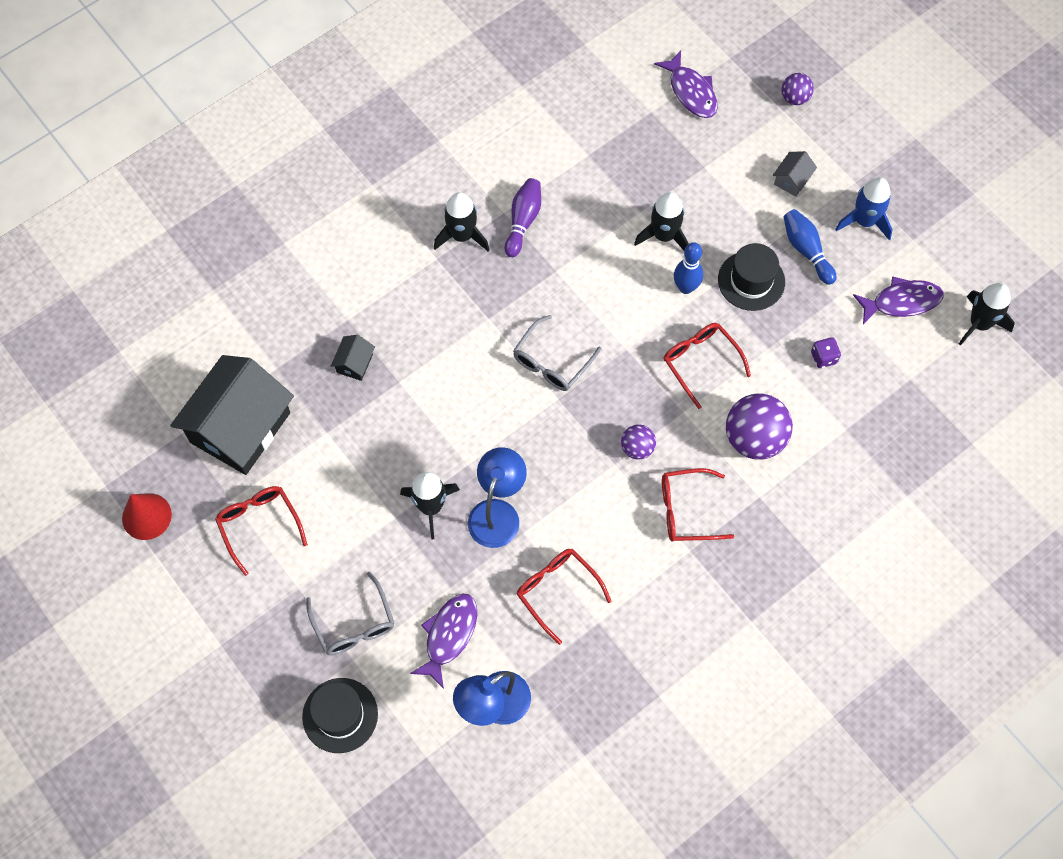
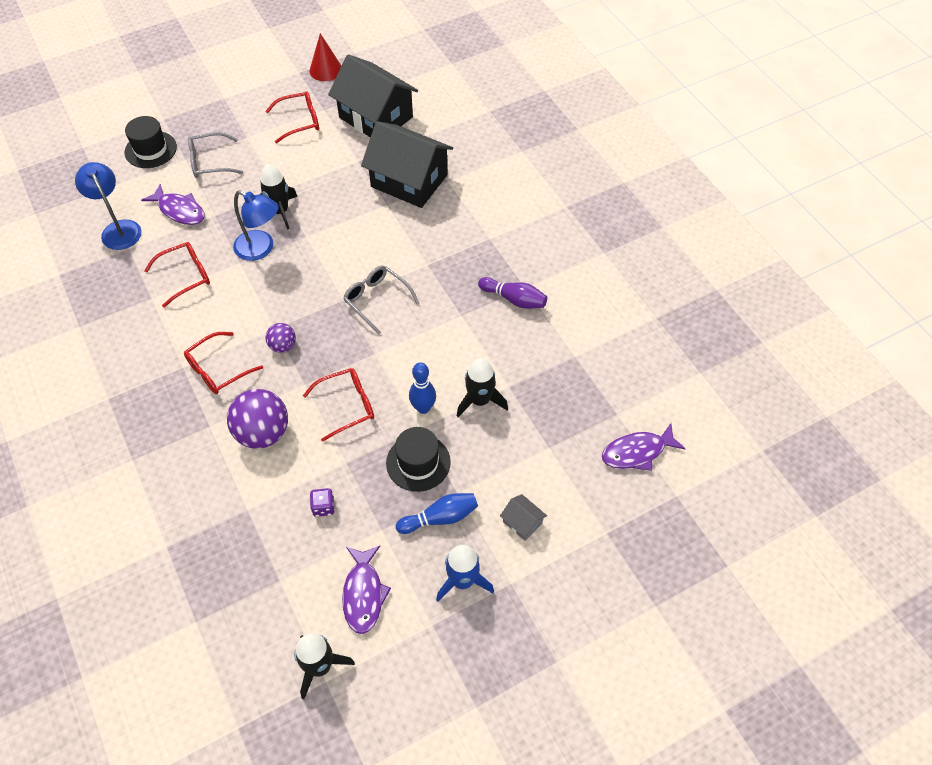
camera: 100 degrees right, 10 degrees down
(354, 363) = (409, 181): black house -> black house, size x2.49
(462, 236) = (507, 257): black rocket -> none
(686, 510) = (217, 370): red glasses -> red glasses turned 135 degrees counterclockwise
(794, 98) = (621, 547): purple ball -> none

